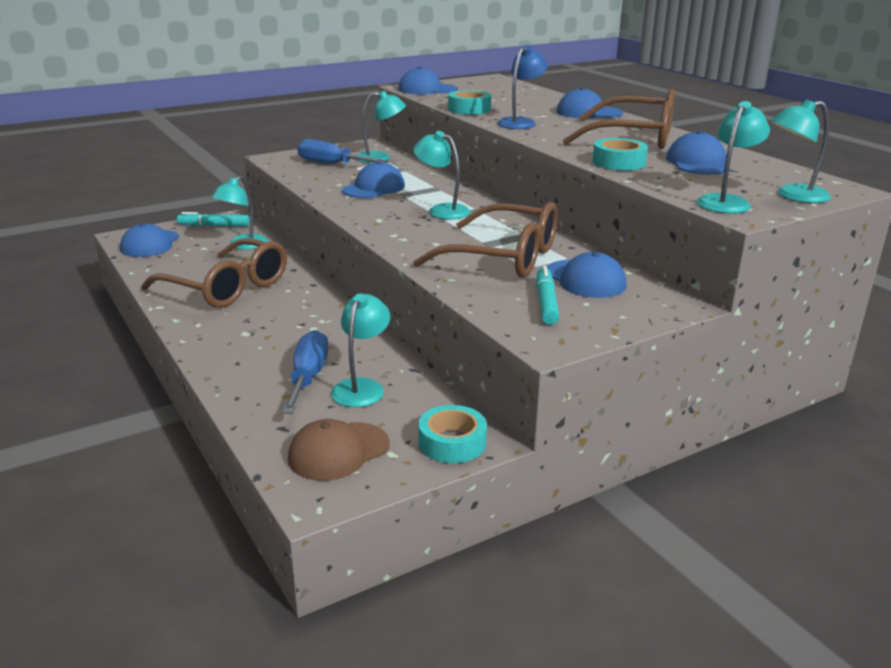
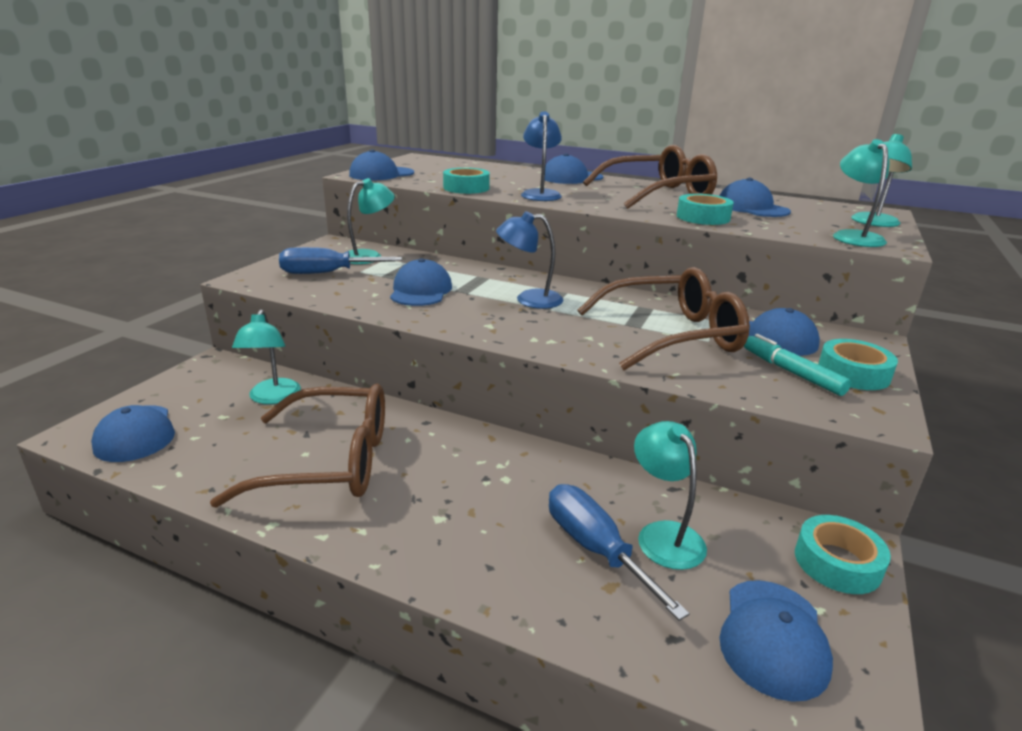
camera: 35 degrees left, 0 degrees up
(214, 226) = (198, 382): turquoise marker -> none
(338, 451) = (773, 638): brown cap -> blue cap
(442, 210) = (529, 299): turquoise lamp -> blue lamp
(600, 317) = (853, 373): none -> turquoise tape

